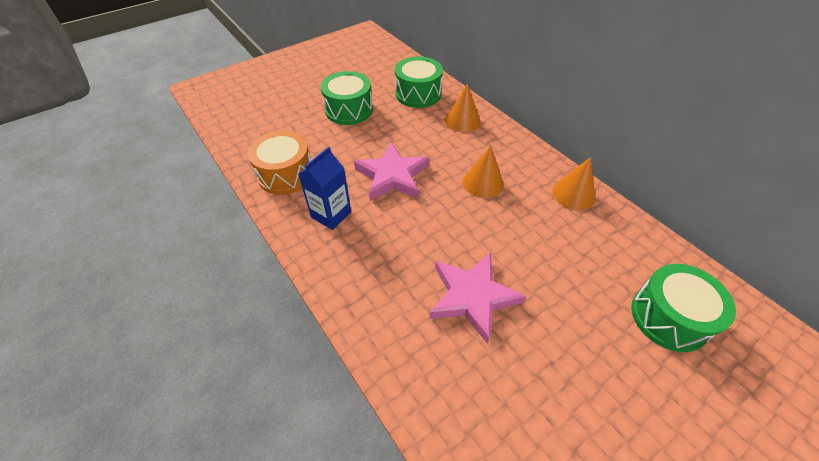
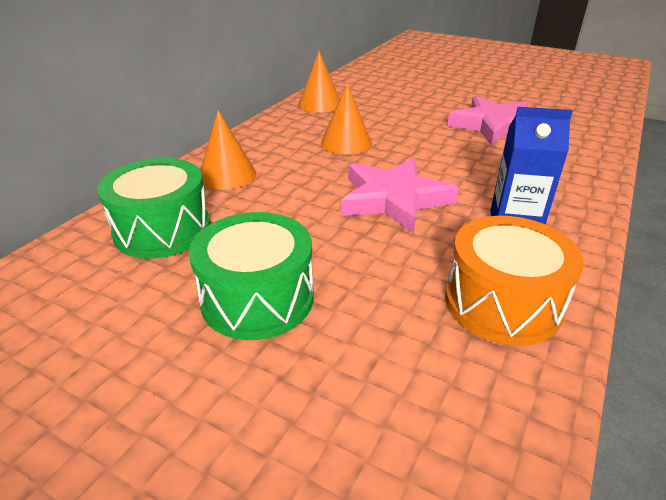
camera: 115 degrees left, 15 degrees down
(669, 317) = (415, 72): green drum -> none

